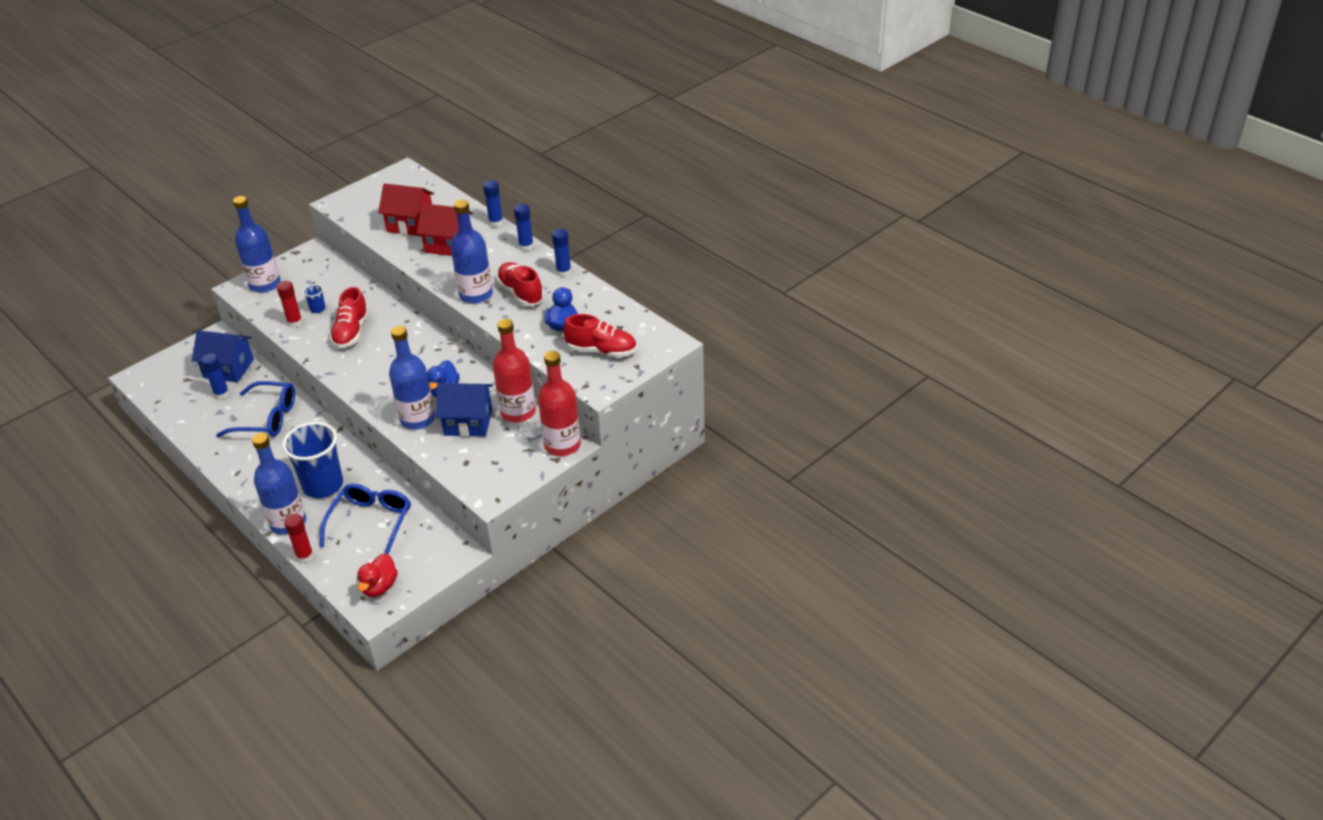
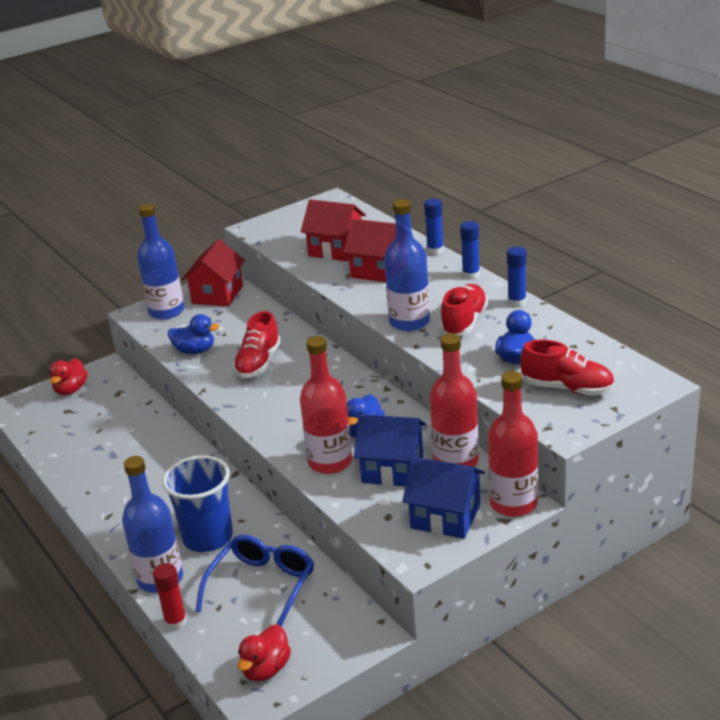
camera: 10 degrees right, 10 degrees down
(186, 359) = (71, 390): none -> red duck
(221, 394) = (104, 428): blue glue stick -> none
(228, 368) = (116, 402): blue house -> blue house (445, 516)
(267, 418) = (151, 457): blue glasses -> none
(295, 322) = (195, 351): red glue stick -> blue duck
(309, 265) = (217, 295): none -> red house
(317, 309) = (222, 338): blue cup -> none
(418, 419) = (330, 462): blue bottle -> red bottle
(521, 293) = (464, 322): red shoe -> red shoe turned 45 degrees clockwise

